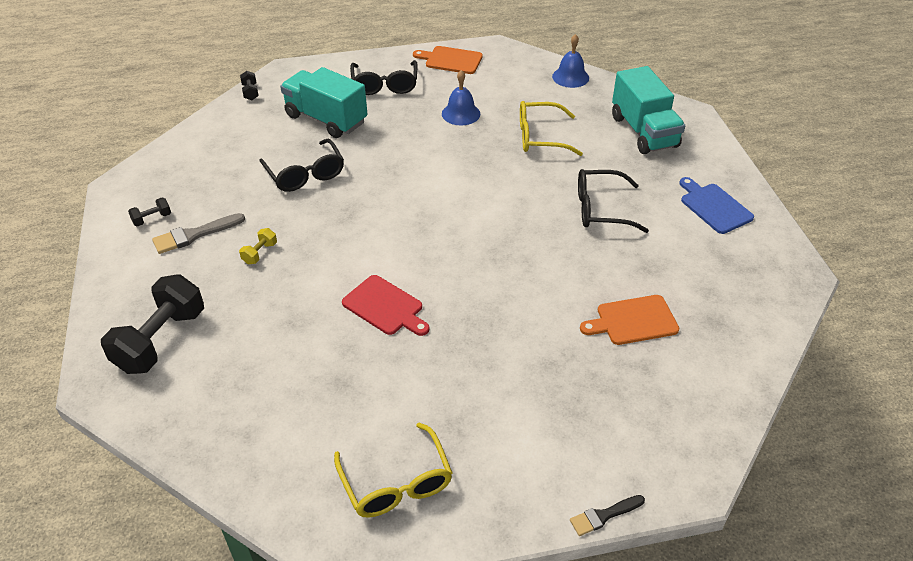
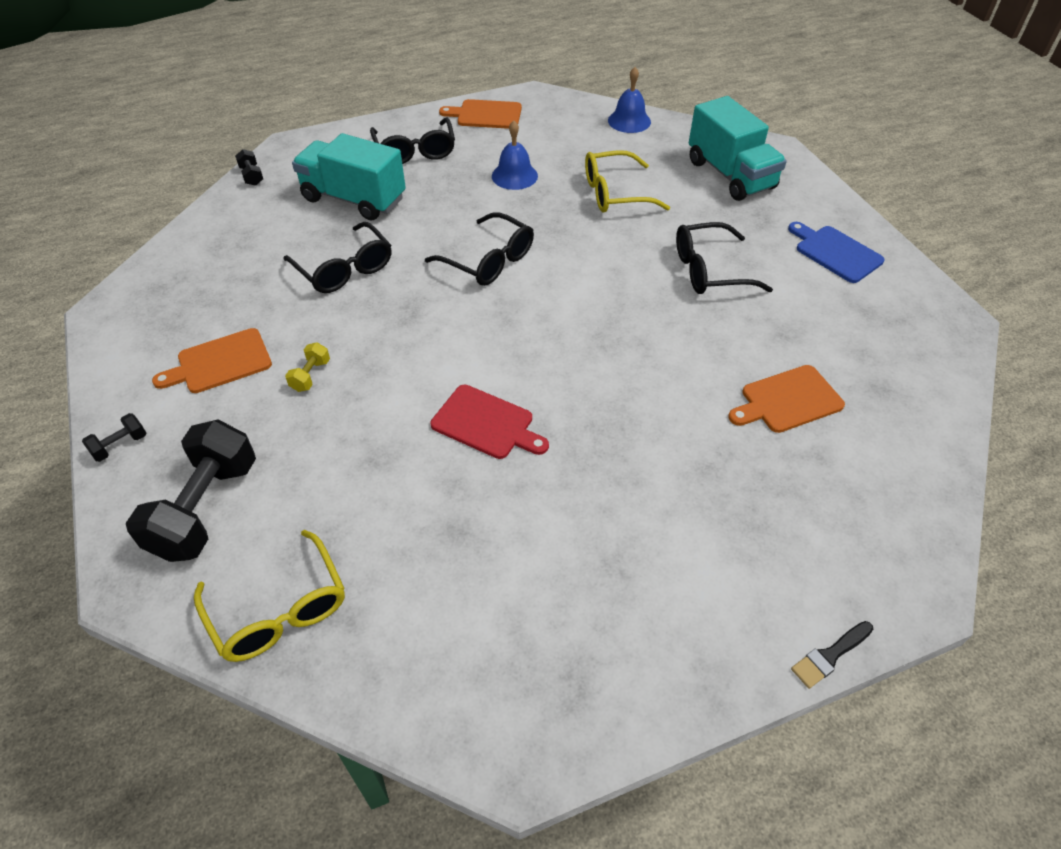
camera: 10 degrees left, 5 degrees up
(152, 219) = (159, 348): black dumbbell -> black dumbbell (120, 445)
(194, 235) = (220, 362): grey brush -> orange cutting board
(396, 483) = (562, 656): yellow glasses -> yellow glasses (279, 610)
(421, 181) = (489, 261): none -> black glasses

